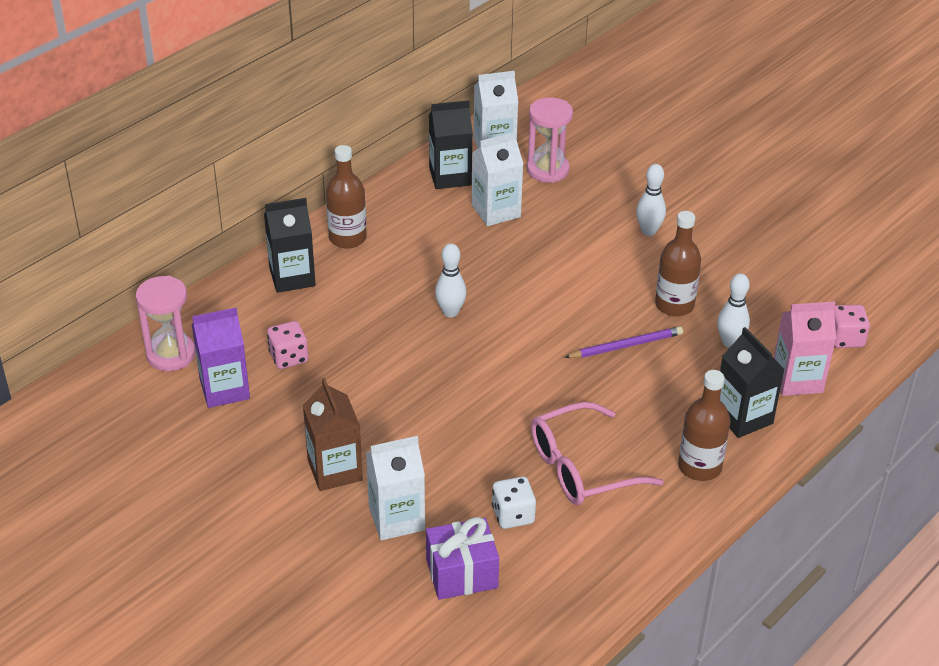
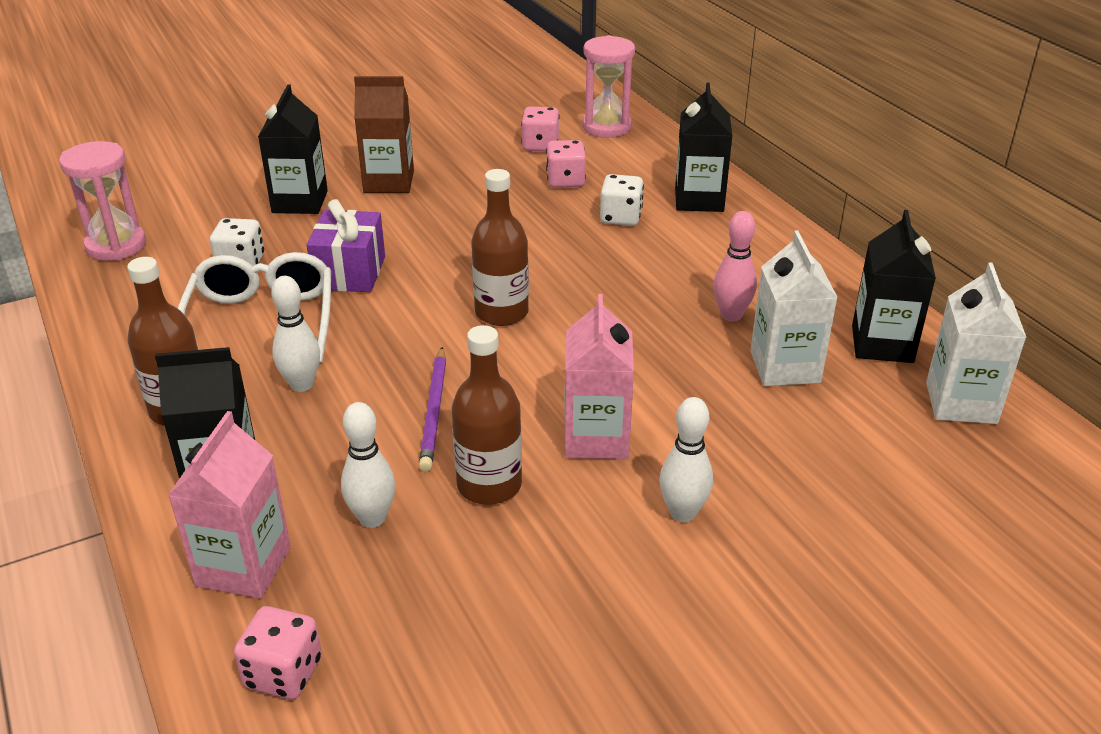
camera: 110 degrees right, 5 degrees down
(224, 389) = (540, 145): purple carton -> pink dice
(339, 313) = (620, 217): none -> white dice
(347, 238) = (760, 243): brown bottle -> brown bottle (501, 312)
(396, 518) = (300, 202): white carton -> black carton
(450, 239) = (731, 315): none -> pink bowling pin
(450, 312) = (583, 287): white bowling pin -> white bowling pin (301, 384)
(462, 573) = (202, 222): purple gift -> purple gift (350, 272)
(547, 170) = (884, 443): pink hourglass -> pink hourglass (116, 246)
(581, 467) = (262, 321): pink glasses -> white glasses
(608, 273) = (596, 438): none -> pink carton

